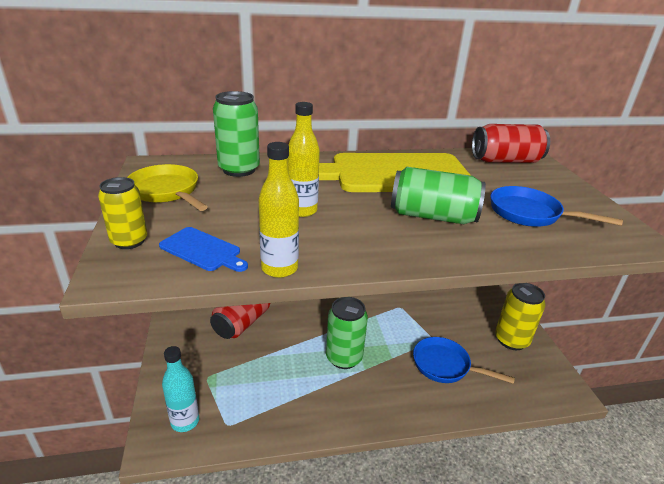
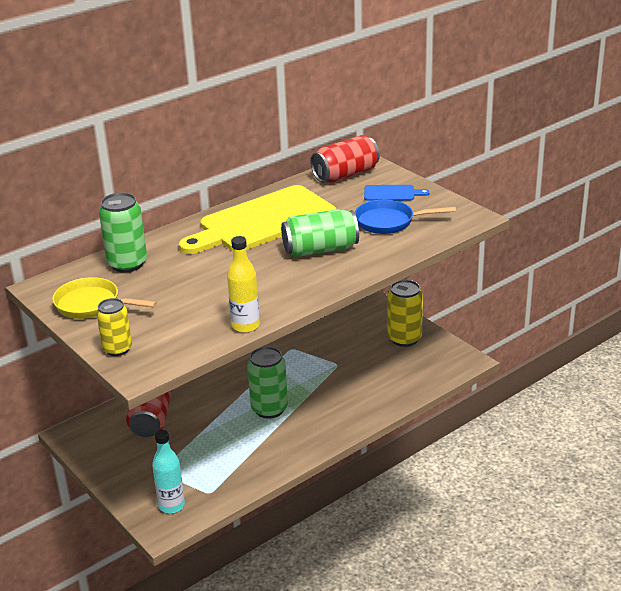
camera: 25 degrees left, 0 degrees up
(203, 250) = (179, 335): blue cutting board -> blue cutting board (392, 193)
(302, 210) = (219, 280): yellow bottle -> none
(445, 366) = (359, 380): blue pan -> none

